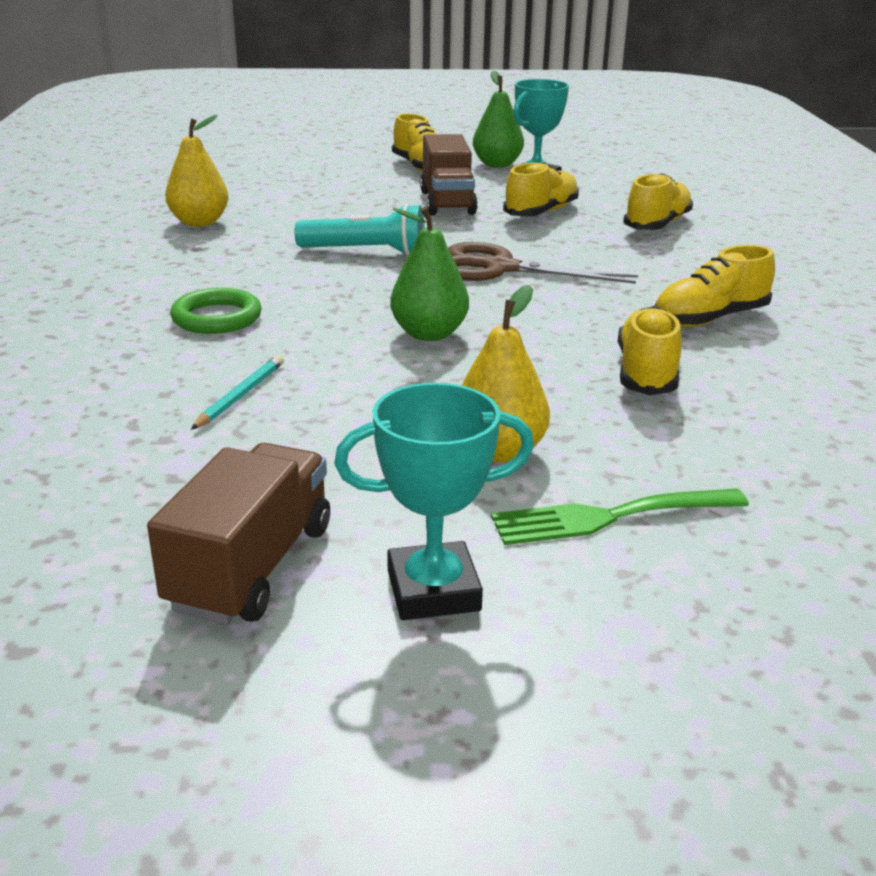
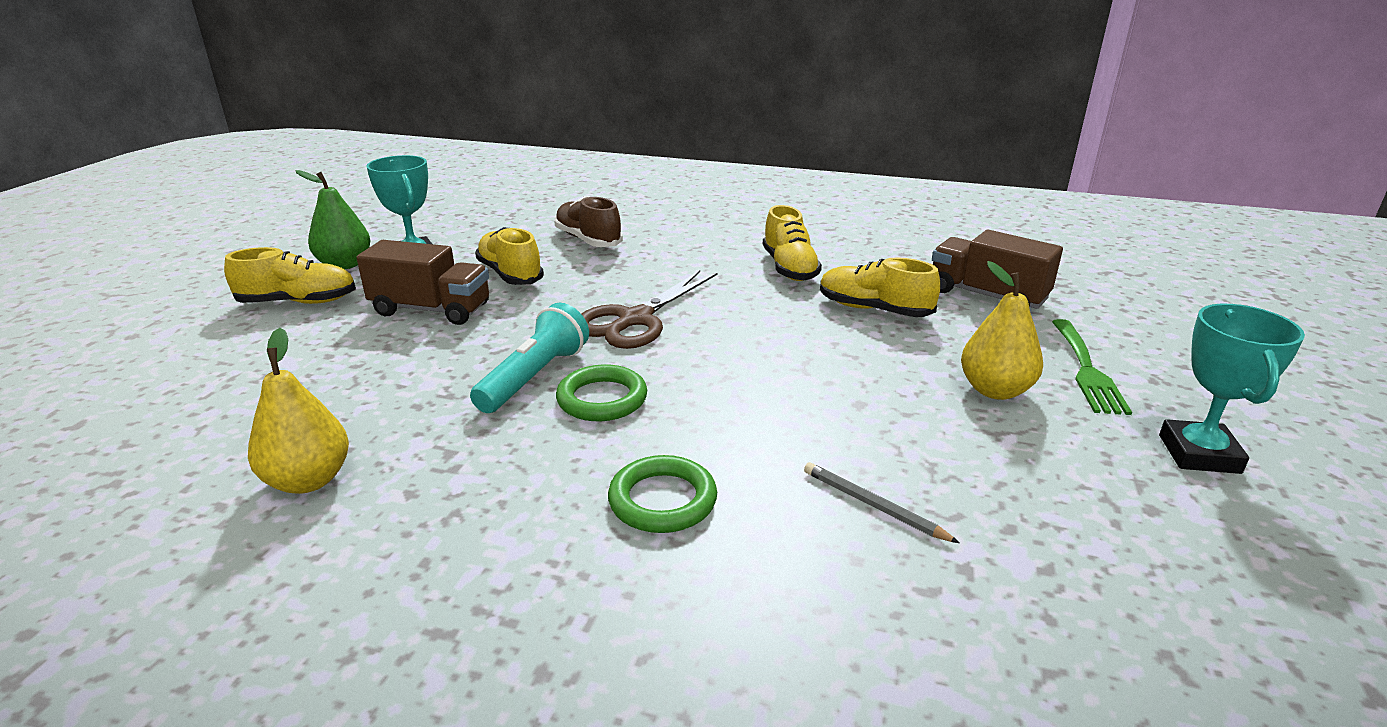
camera: 70 degrees left, 0 degrees up
(240, 395) = (873, 505): turquoise pencil -> grey pencil
(252, 567) = (1194, 535): brown truck -> brown truck (987, 295)
(348, 278) = (602, 399): none -> green ring
(429, 334) = (767, 380): green pear -> none
(657, 225) = (588, 240): yellow shoe -> brown shoe

